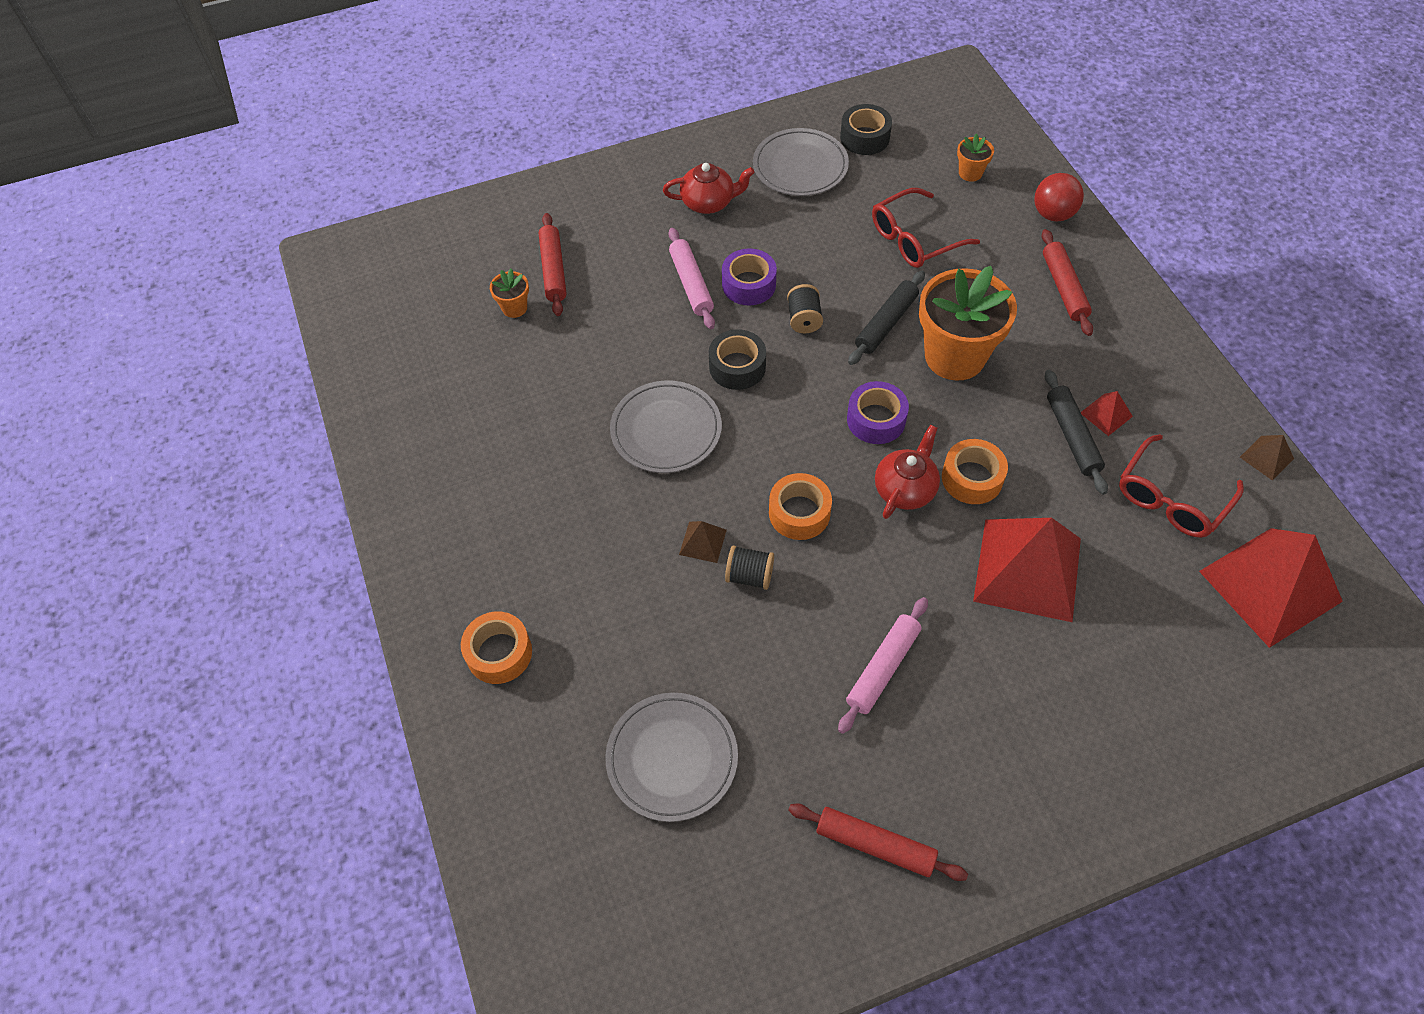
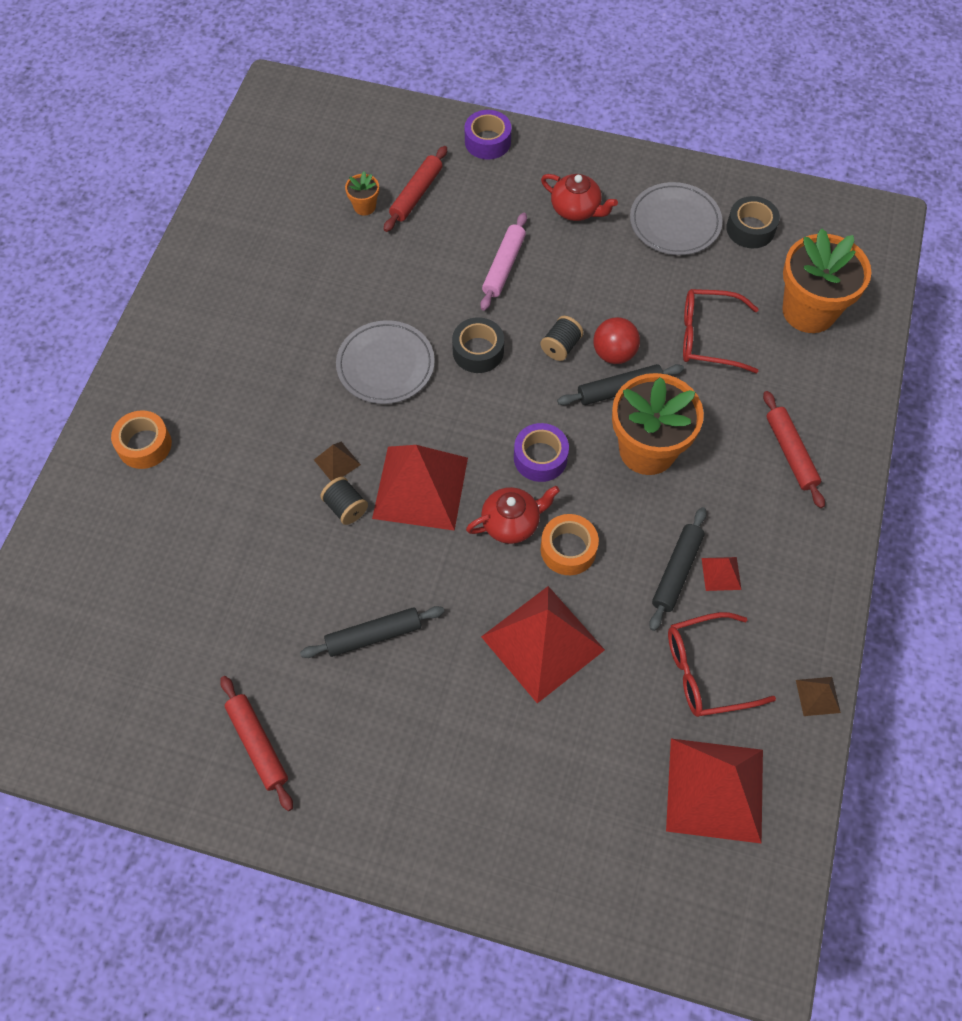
camera: 35 degrees right, 5 degrees up
(672, 758) = (186, 591): grey plate -> none
(749, 284) = (545, 293): purple tape -> purple tape (487, 141)
(799, 513) = (420, 487): orange tape -> red pyramid
(882, 668) = (373, 635): pink rolling pin -> black rolling pin
(970, 173) = (809, 311): orange flower pot -> orange flower pot, size x2.30
(1053, 214) = (844, 388): red ball -> red ball (614, 353)
(1063, 288) = (790, 453): red rolling pin -> red rolling pin turned 45 degrees counterclockwise

